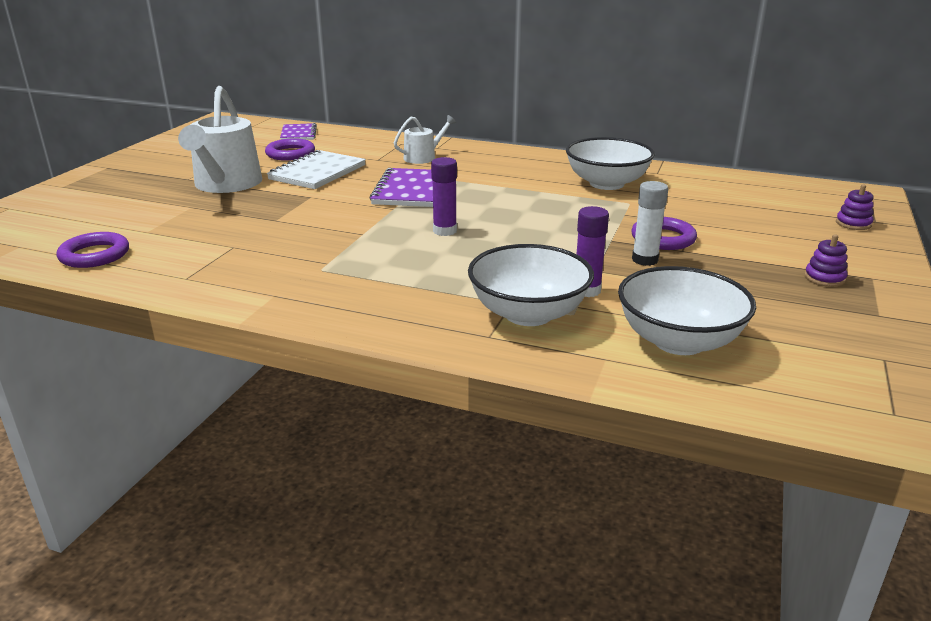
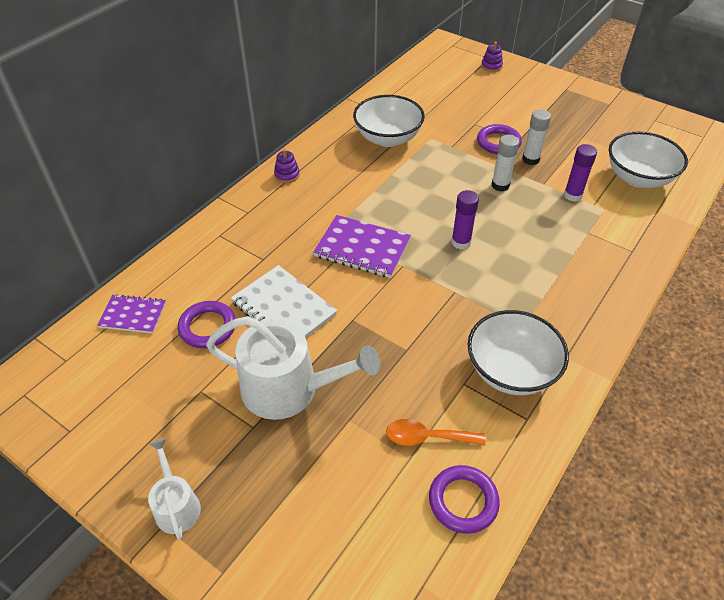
camera: 75 degrees left, 20 degrees up
(168, 236) = (427, 437): none -> orange spoon
(423, 157) = (273, 226): white watering can -> white watering can (176, 505)
(528, 314) = (603, 228): white bowl -> white bowl (511, 371)
(569, 245) = (500, 185): none -> white glue stick
(824, 278) = (565, 104): purple stacking toy -> purple stacking toy (287, 175)

